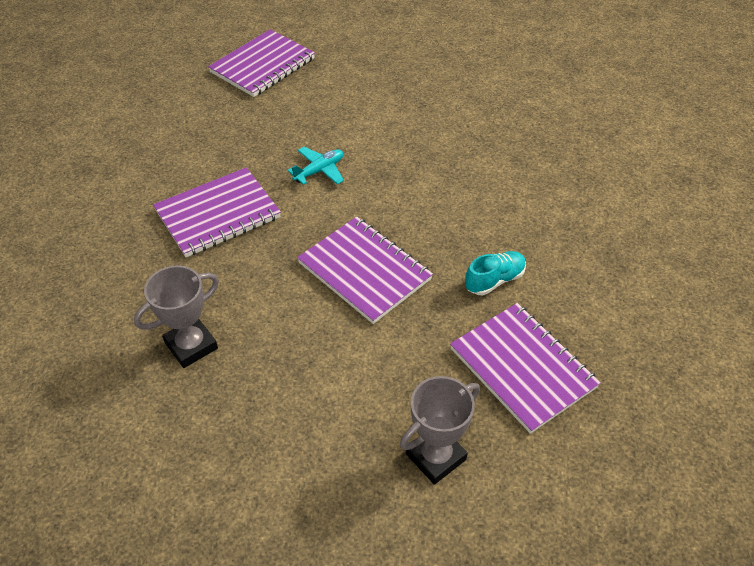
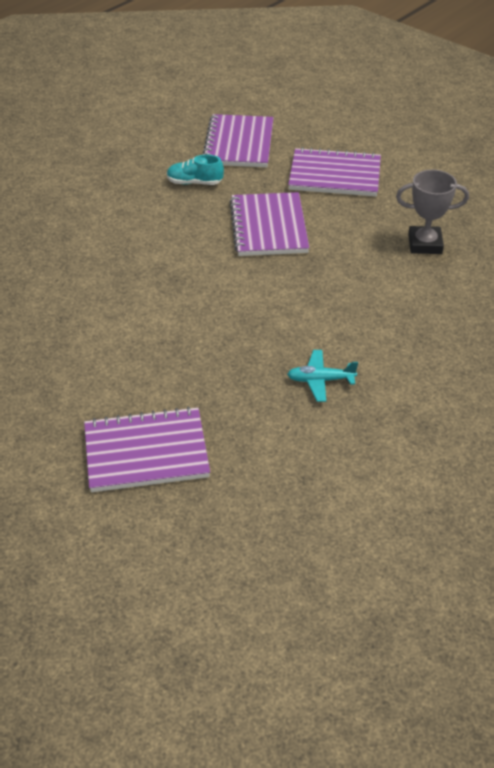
camera: 140 degrees left, 5 degrees down
(218, 214) = (335, 318): purple notebook -> purple notebook (334, 175)
(319, 171) = (219, 309): turquoise plane -> turquoise plane (320, 380)
(435, 456) = (330, 138): grey trophy -> none

